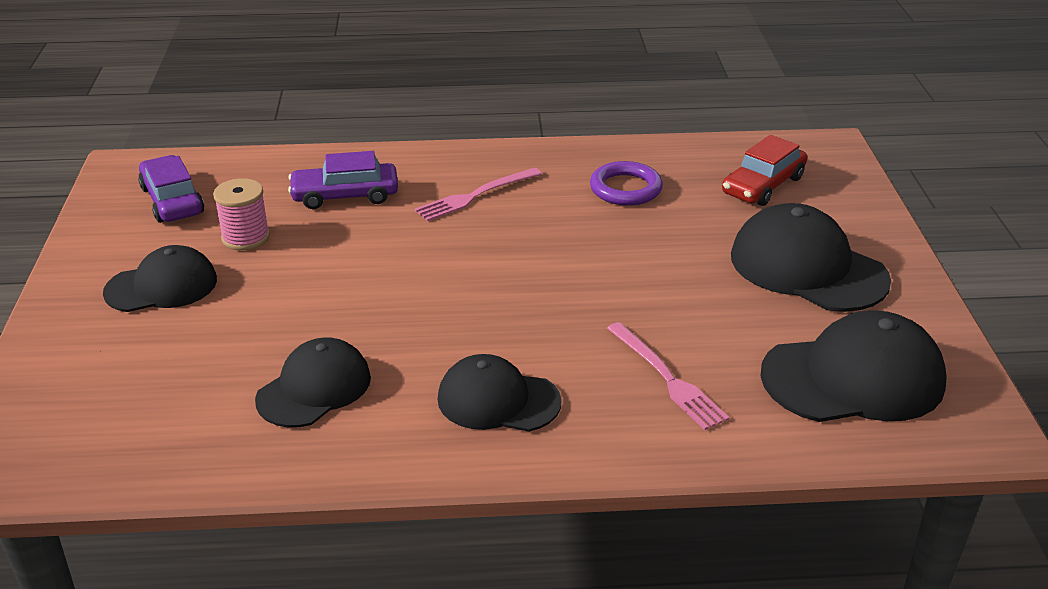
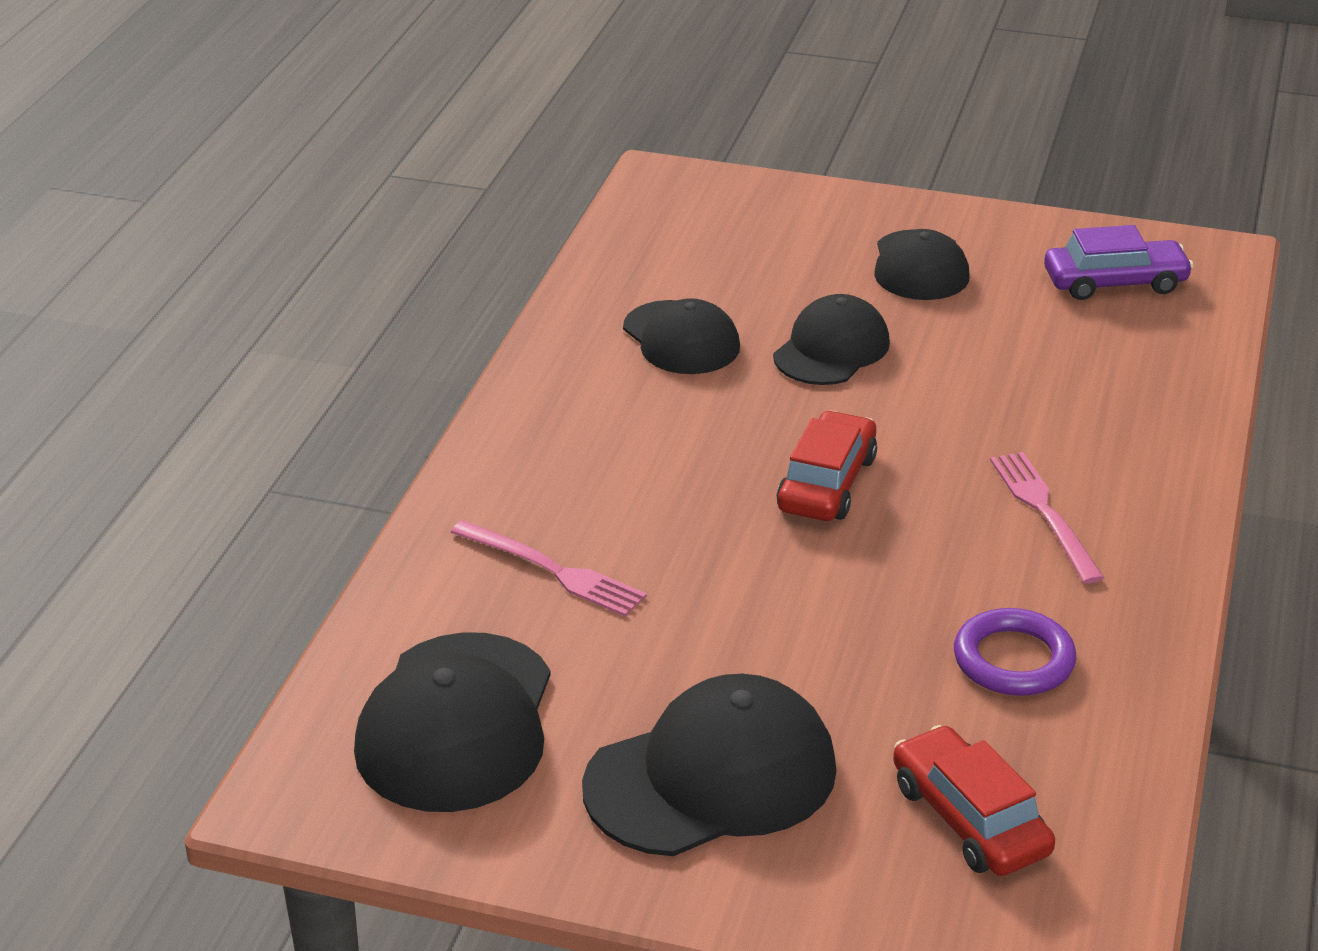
camera: 110 degrees right, 0 degrees up
(245, 237) = (1004, 324): pink spool -> none
(345, 195) = (1083, 405): purple car -> none
(489, 279) = (827, 483): none -> red car
(498, 400) = (590, 445): black cap -> black cap (831, 349)
(667, 378) = (552, 570): pink fork -> pink fork turned 135 degrees counterclockwise

